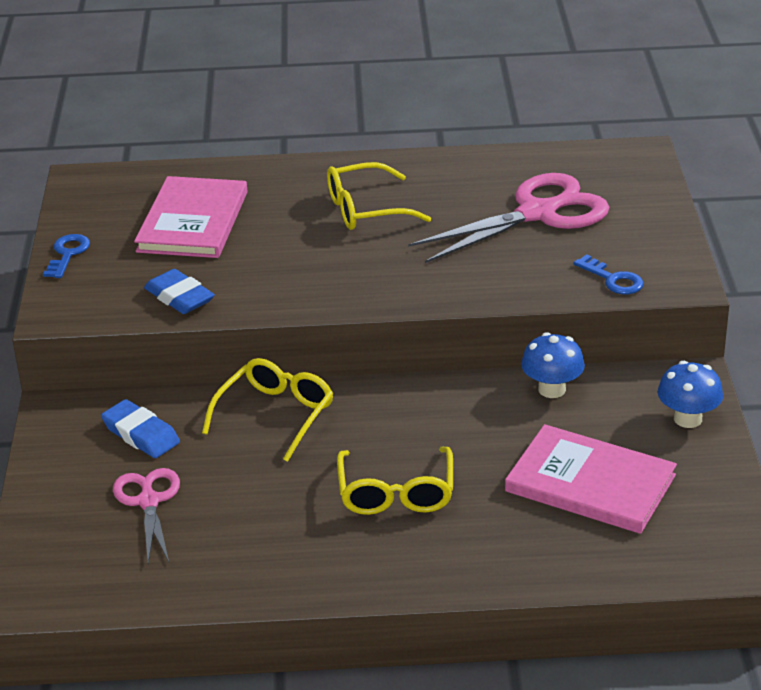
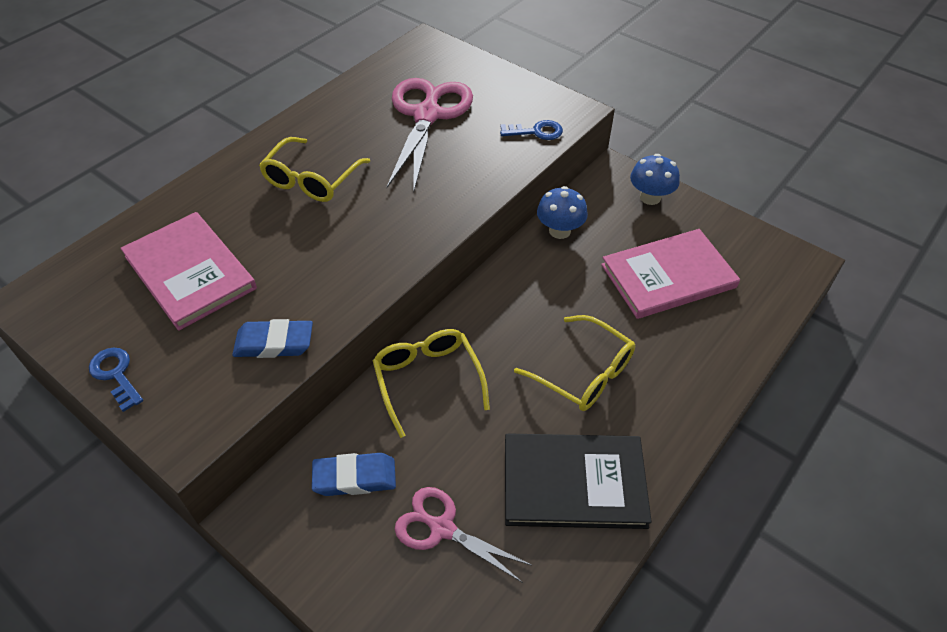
camera: 50 degrees left, 15 degrees up
(272, 546) = (574, 483): none -> black book

